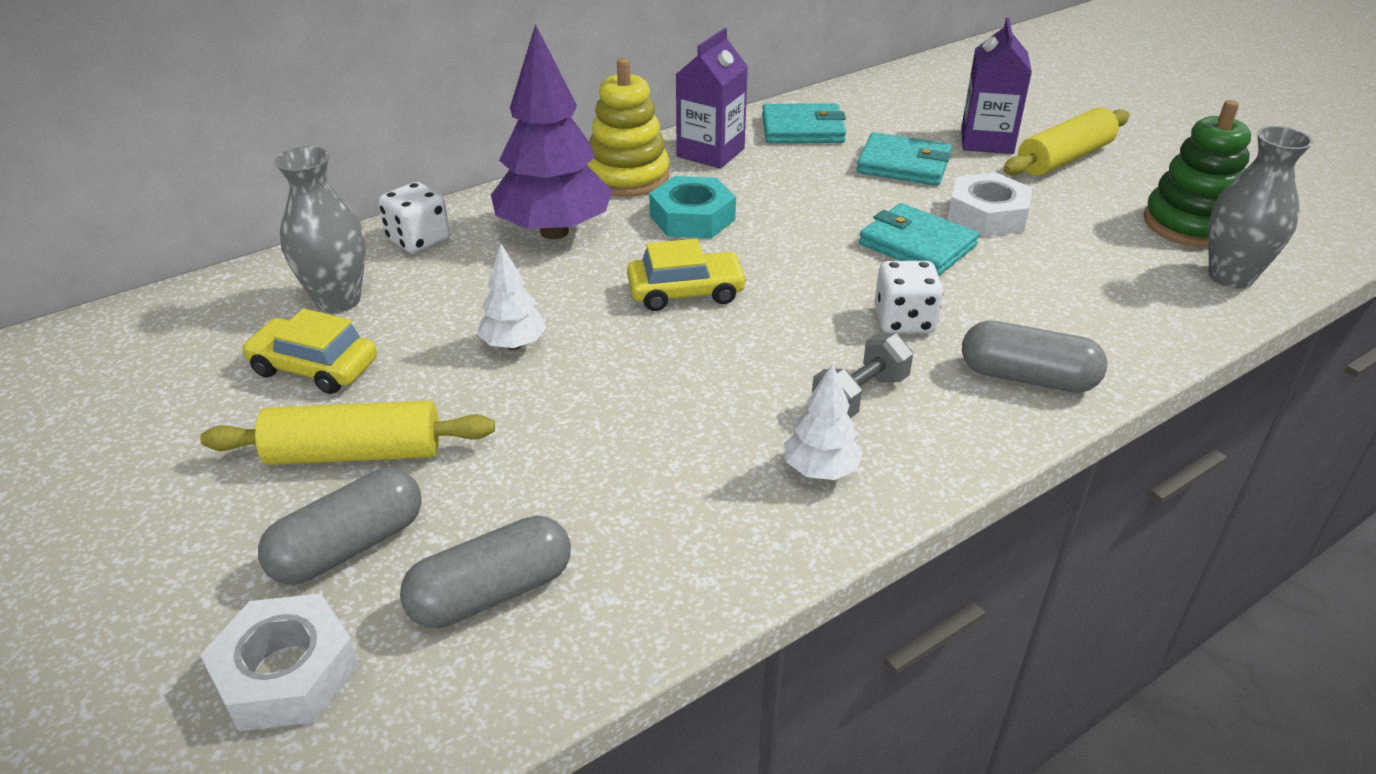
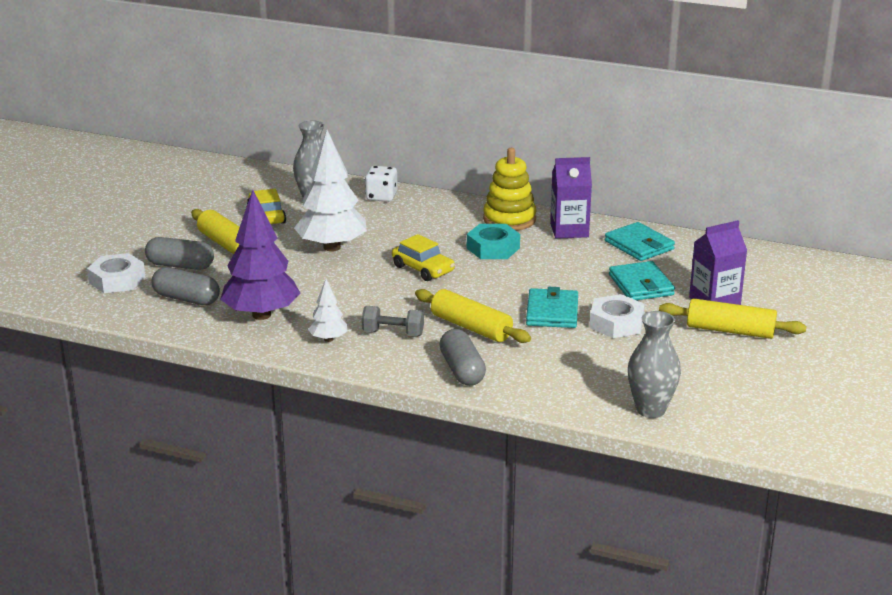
camera: 55 degrees right, 10 degrees down
(514, 345) = (331, 247): white tree -> white tree, size x2.05
(554, 232) = (431, 222): purple tree -> purple tree (261, 315)
(904, 321) = (471, 327): white dice -> yellow rolling pin
(1189, 224) = (700, 387): green stacking toy -> none

